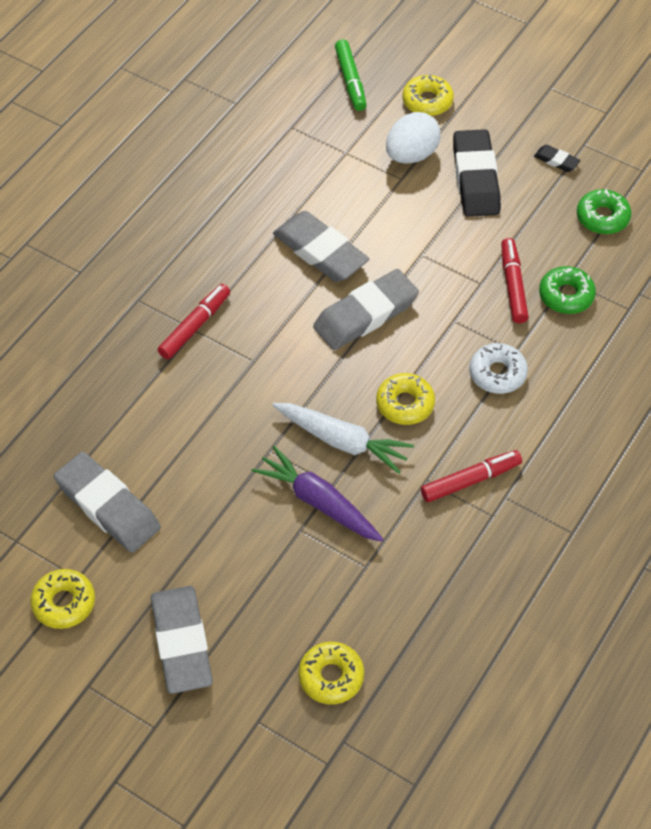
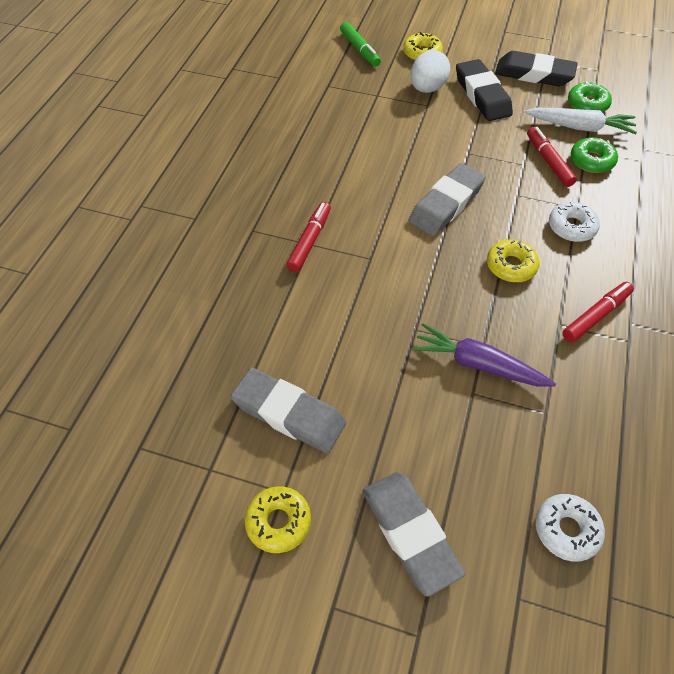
camera: 15 degrees left, 0 degrees up
(320, 252) = (389, 166): grey eraser -> none
(331, 676) = (566, 530): yellow donut -> white donut
(343, 441) = (474, 307): white carrot -> white carrot (580, 127)
(556, 161) = (534, 74): black eraser -> black eraser, size x2.21

